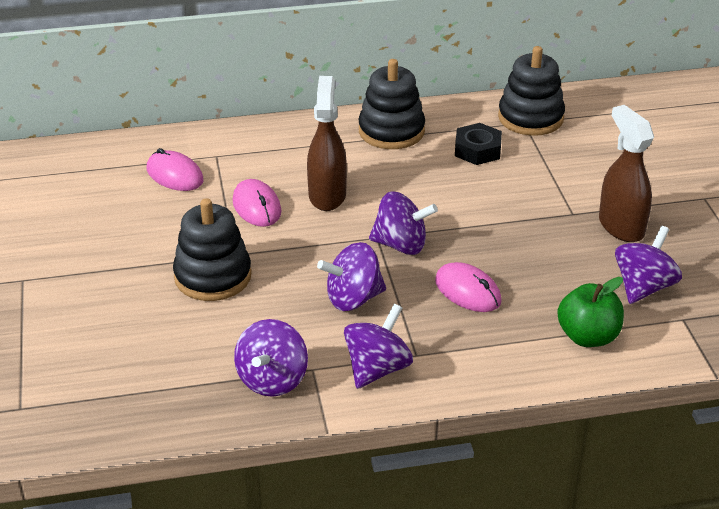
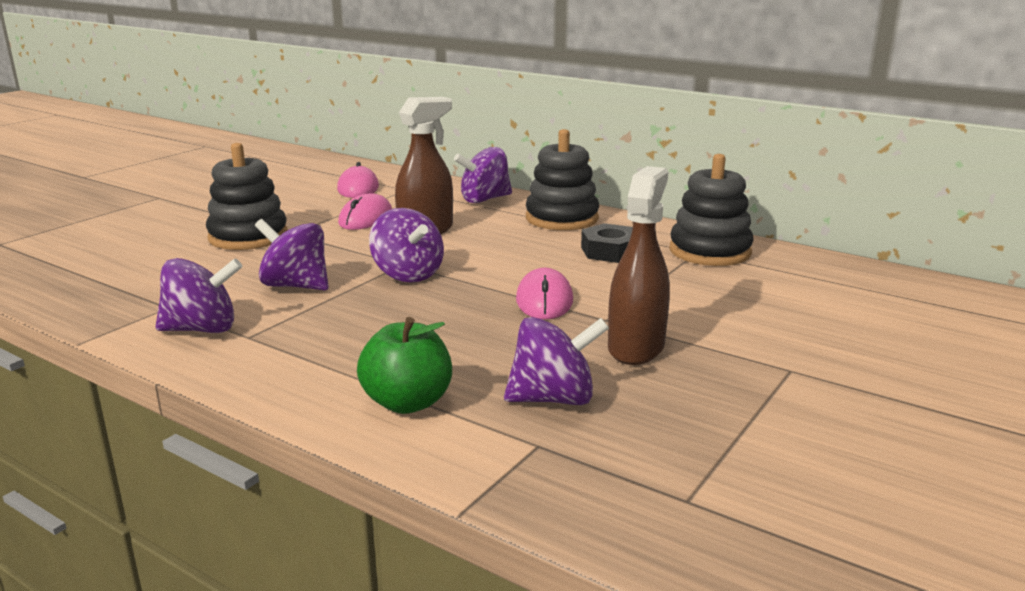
camera: 45 degrees right, 15 degrees down
(272, 380) = (132, 299): purple spinning top -> purple spinning top (484, 199)
(468, 291) = (386, 321): pink mouse -> pink mouse (544, 300)

